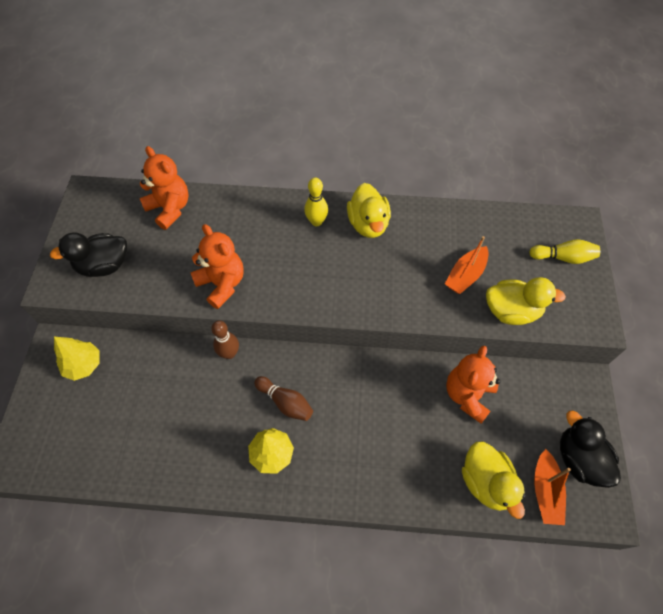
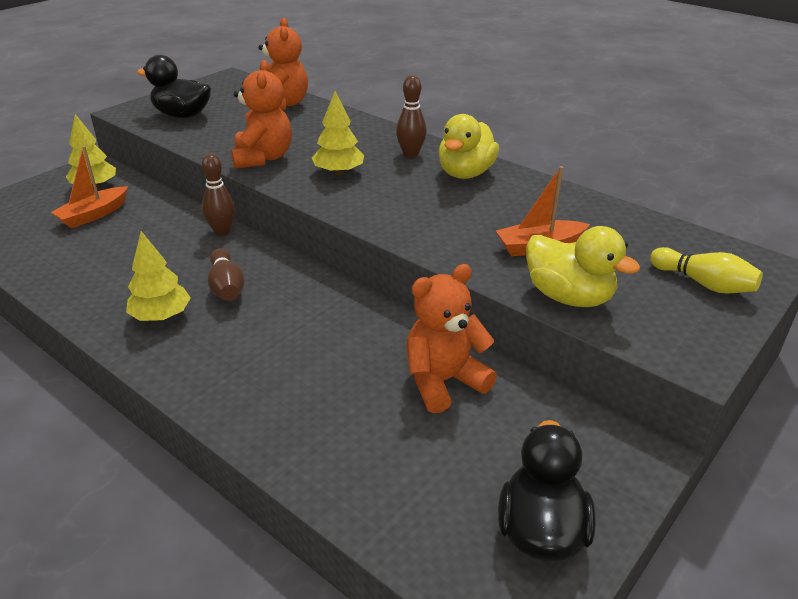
camera: 35 degrees right, 25 degrees down
(289, 270) = (338, 172): none -> yellow tree
(316, 221) = (411, 154): yellow bowling pin -> brown bowling pin
(486, 482) = (370, 474): yellow duck -> none
(545, 491) = (446, 533): orange boat -> orange boat (94, 215)

